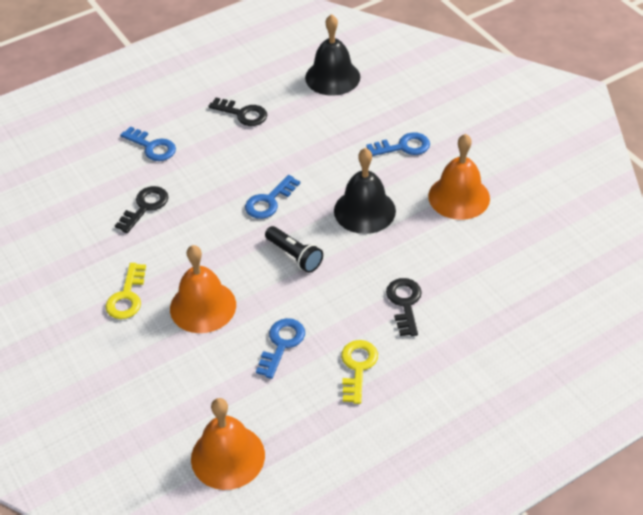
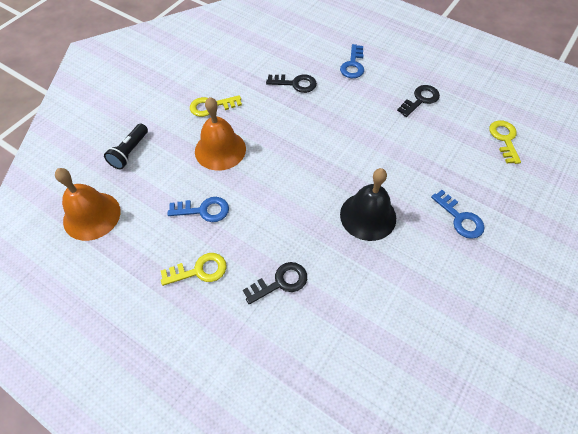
camera: 65 degrees right, 10 degrees up
(242, 114) = (420, 100): black key -> black key turned 135 degrees counterclockwise
(269, 201) = (341, 149): blue key -> none
(294, 256) = (294, 186): black flashlight -> black flashlight (130, 152)
(332, 77) = (504, 139): black bell -> yellow key
(459, 197) = (428, 284): orange bell -> none

